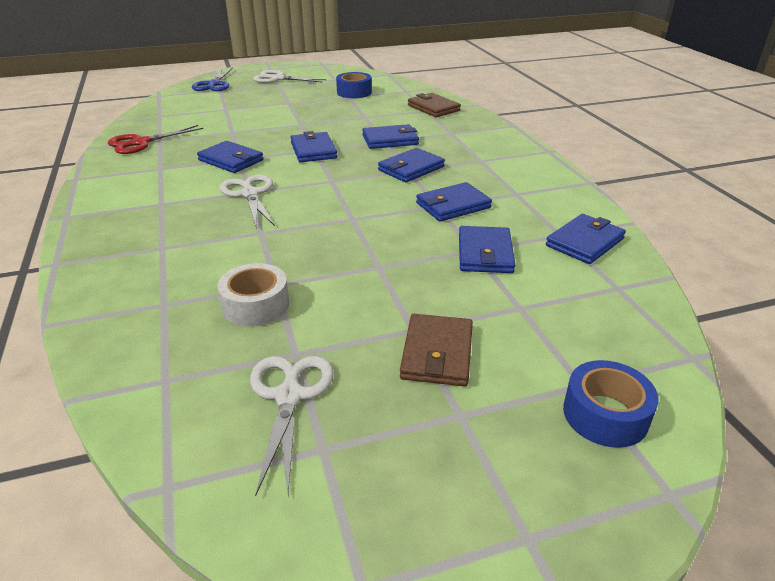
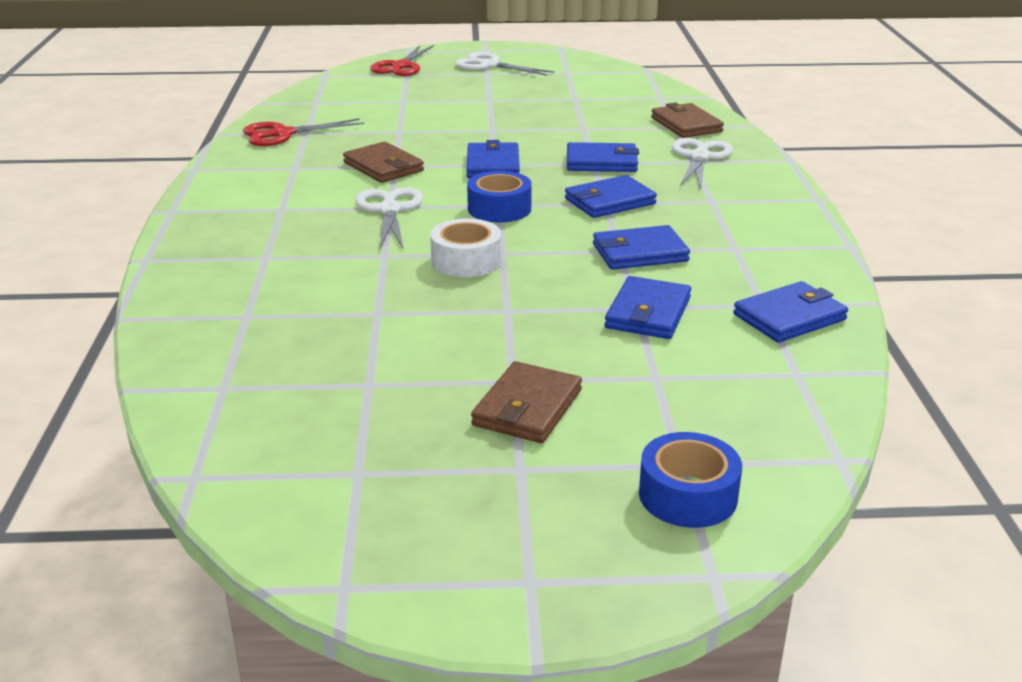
camera: 15 degrees right, 5 degrees down
(214, 84) = (401, 66): blue scissors -> red scissors
(231, 160) = (383, 167): blue wallet -> brown wallet
(256, 305) = (346, 331): white tape -> white tape (466, 261)
(289, 396) = (344, 422): white scissors -> white scissors (700, 157)
(354, 92) = (585, 93): blue tape -> blue tape (499, 209)

